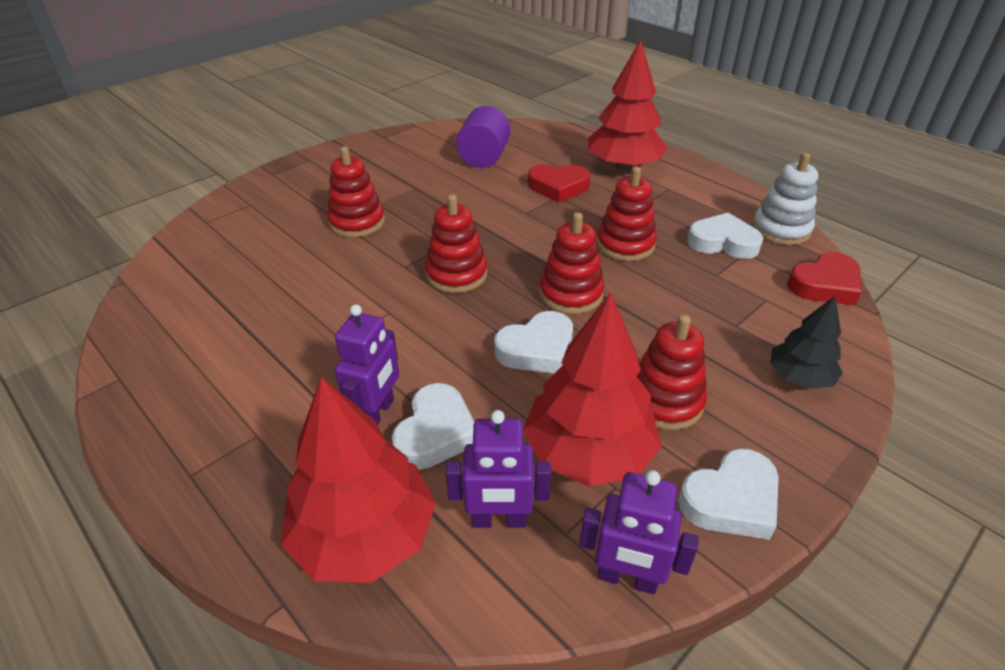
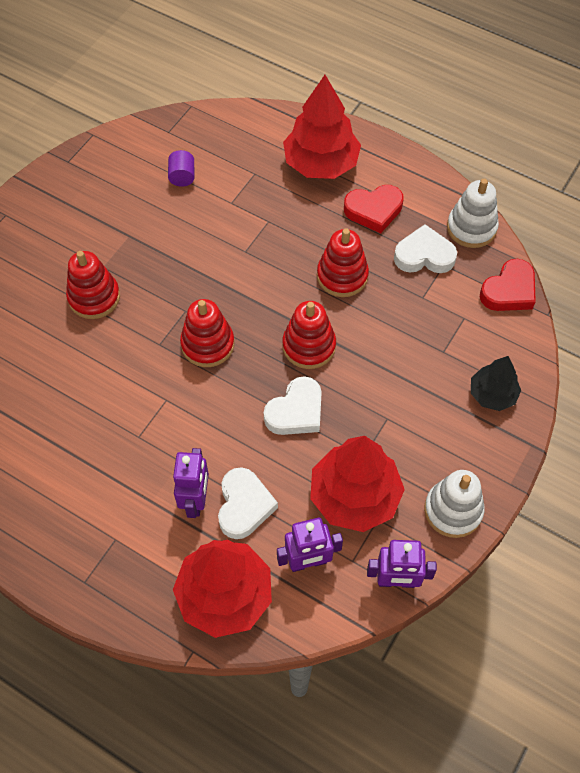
camera: 15 degrees left, 20 degrees up
(484, 158) = (182, 177): purple cylinder -> purple cylinder, size x0.56
(558, 187) = (266, 208): red heart -> red heart (374, 210)
(664, 401) = (399, 439): red stacking toy -> none
(731, 500) = (453, 510): white heart -> white stacking toy

